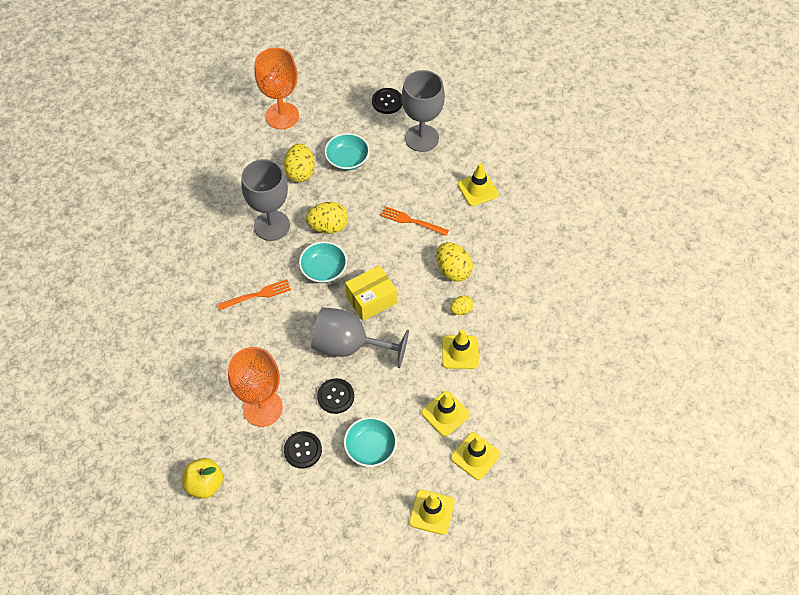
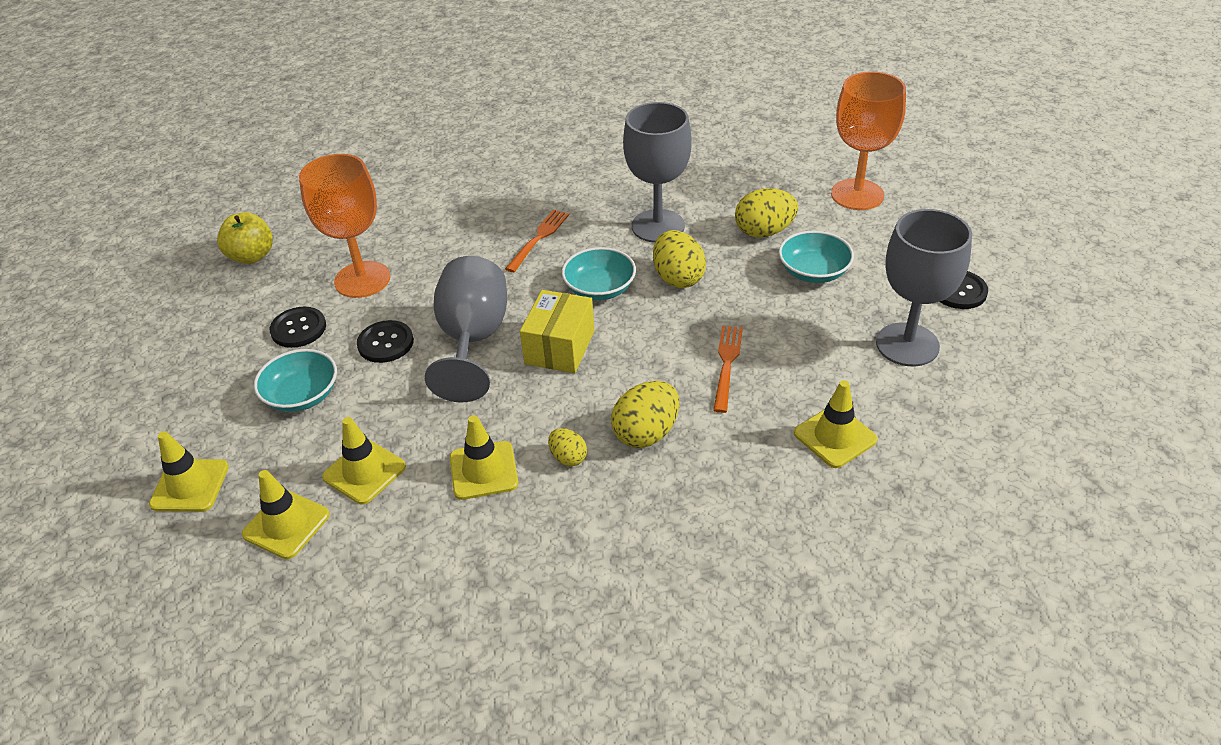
camera: 80 degrees right, 15 degrees down
(257, 295) = (539, 238): orange fork -> orange fork turned 120 degrees counterclockwise
(371, 300) = (560, 347): yellow box -> yellow box turned 60 degrees clockwise

